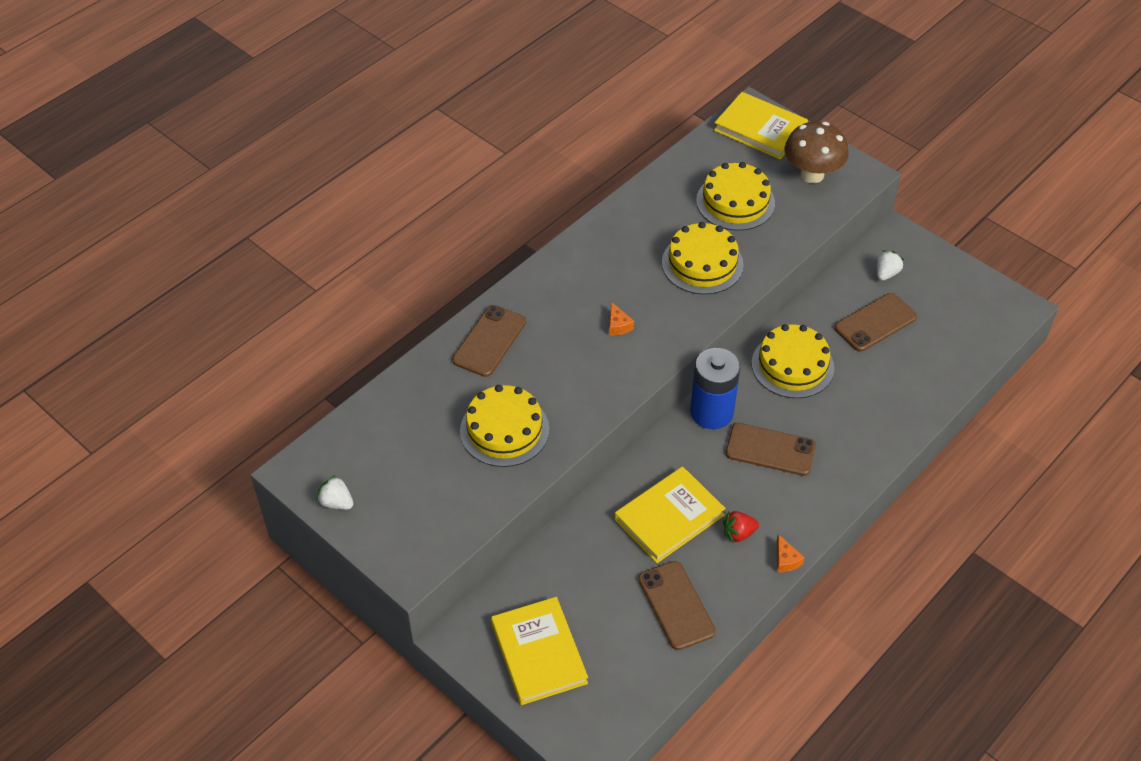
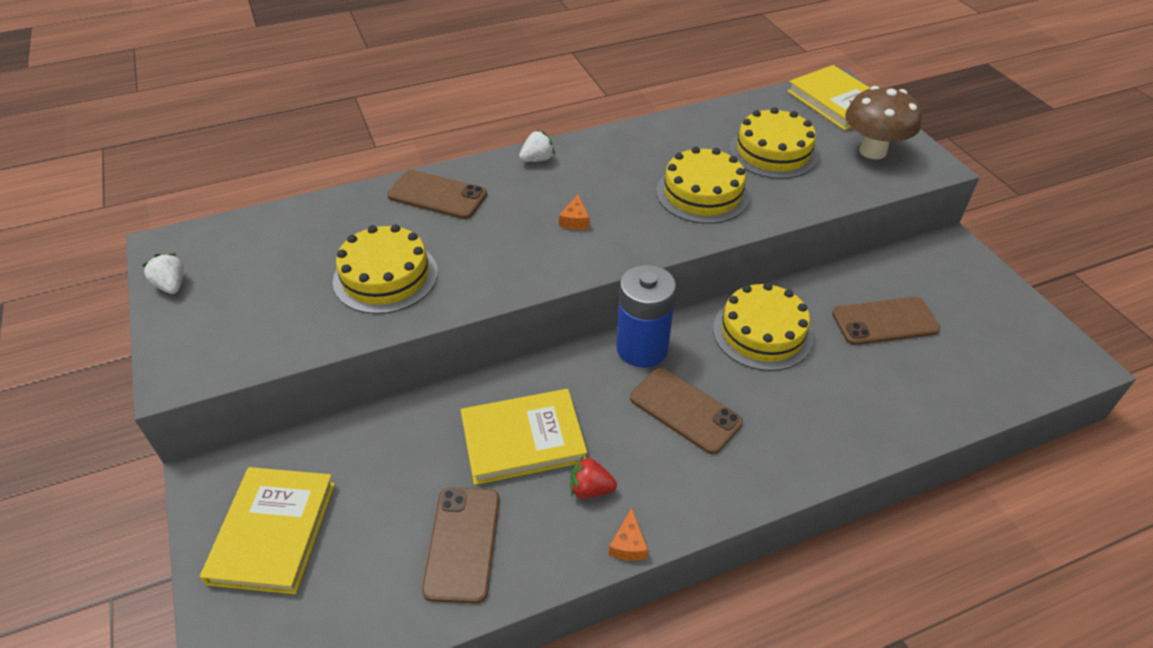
camera: 25 degrees right, 5 degrees down
(489, 341) = (437, 195): brown phone -> brown phone turned 60 degrees clockwise
(886, 273) = (922, 278): white strawberry -> white strawberry (537, 159)

